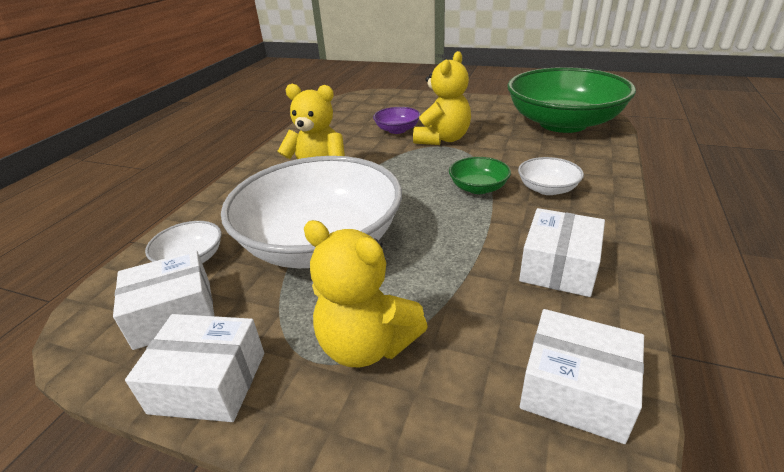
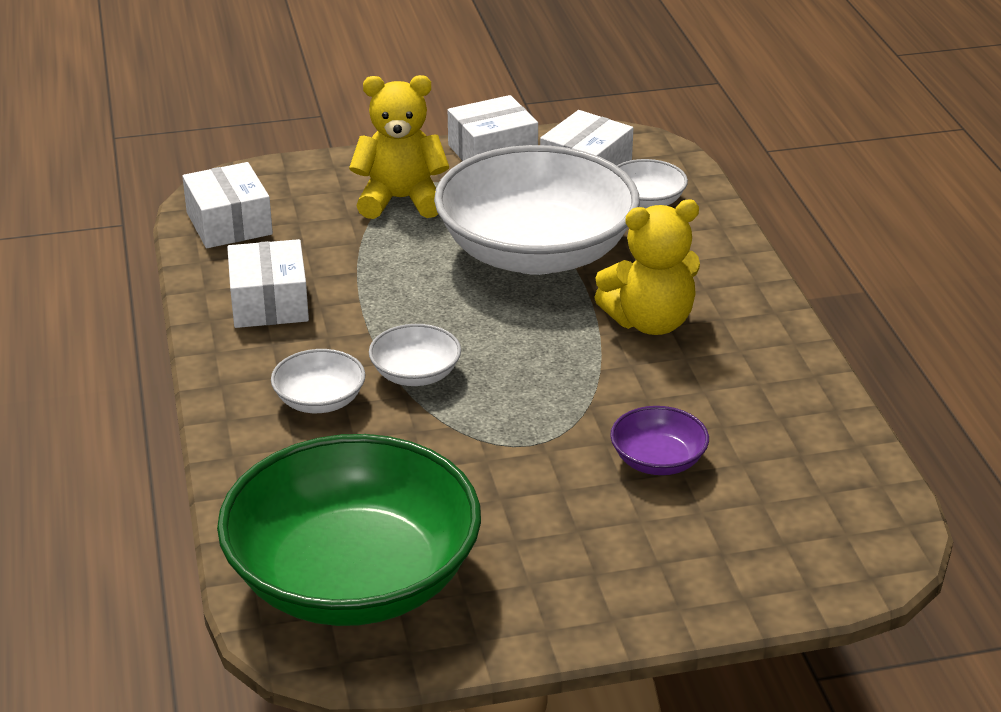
camera: 145 degrees right, 0 degrees up
(443, 139) = (550, 460): yellow teddy bear -> none
(478, 188) = (415, 374): green bowl -> white bowl
(576, 389) = (229, 223): white box -> white box turned 75 degrees clockwise

